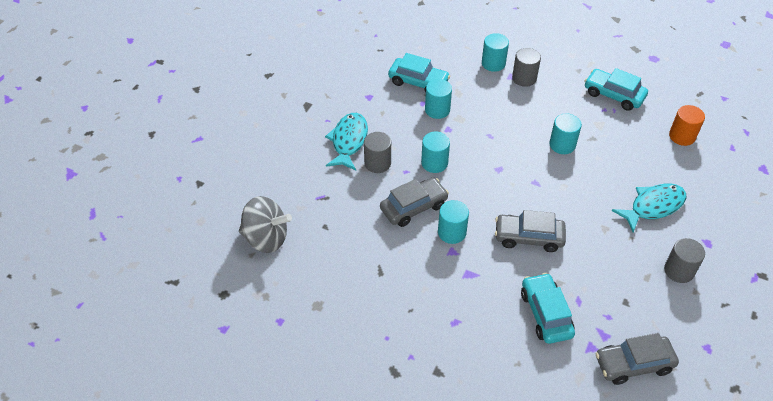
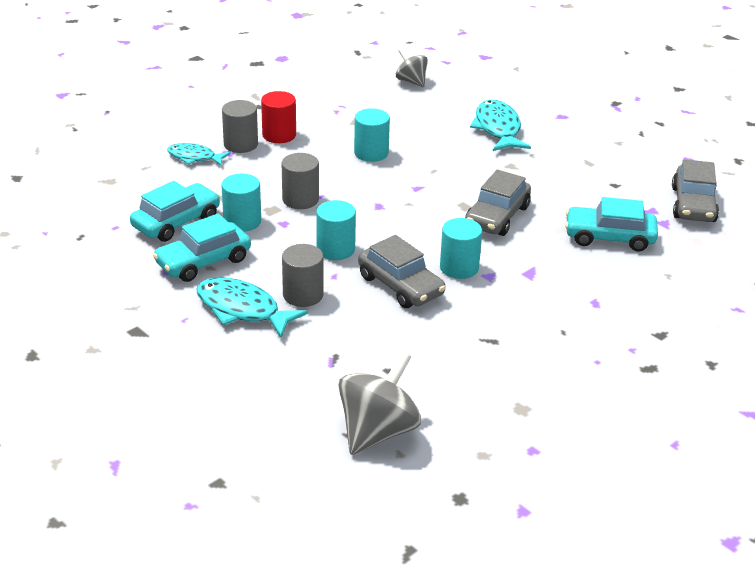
camera: 70 degrees left, 15 degrees down
(413, 207) = (400, 285): grey car -> grey car turned 150 degrees clockwise
(493, 63) = (194, 157): turquoise cylinder -> turquoise fish
(549, 92) = (279, 135): none -> red cylinder
(613, 95) = (318, 98): turquoise car -> turquoise car (203, 262)
(679, 271) = (589, 142): grey cylinder -> grey cylinder (300, 200)
(682, 136) = (411, 81): orange cylinder -> grey spinning top

